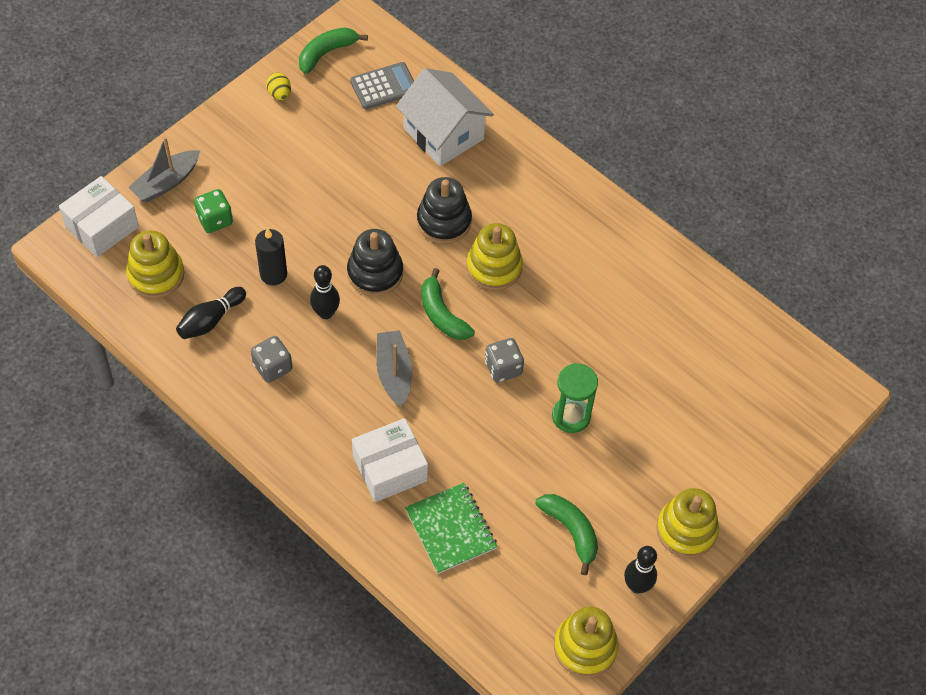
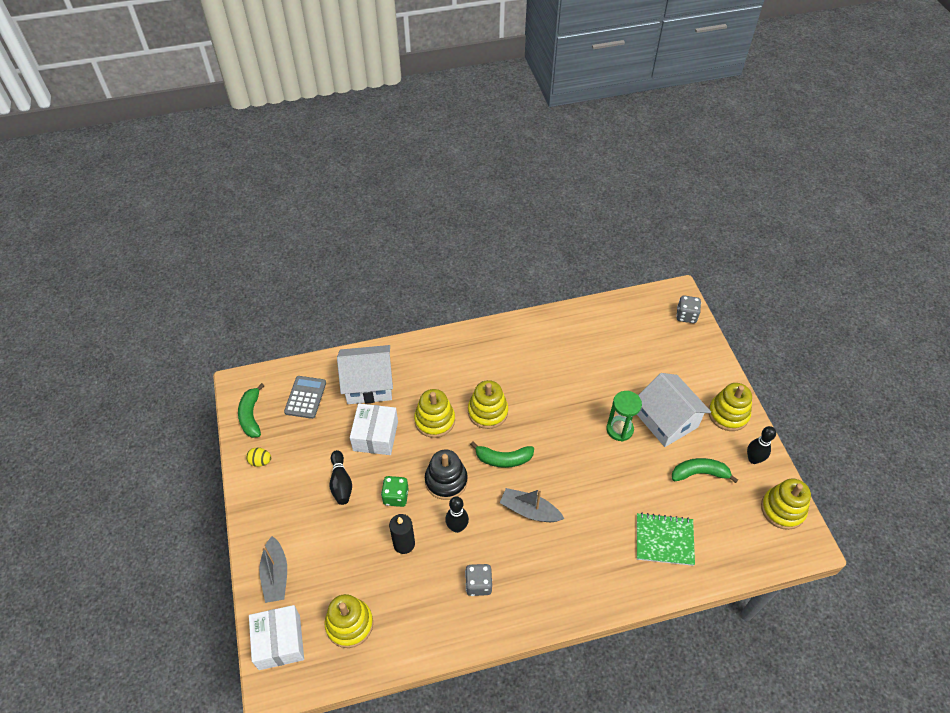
camera: 55 degrees left, 5 degrees down
(211, 320) = (413, 606): black bowling pin -> black bowling pin (341, 483)
(215, 220) = (332, 558): green dice -> green dice (396, 496)
(390, 468) = (600, 552): white box -> white box (375, 436)
(444, 221) = (434, 420): black stacking toy -> yellow stacking toy
(503, 368) = (564, 447): grey dice -> grey dice (686, 316)
(623, 463) = (667, 420): none -> white house

